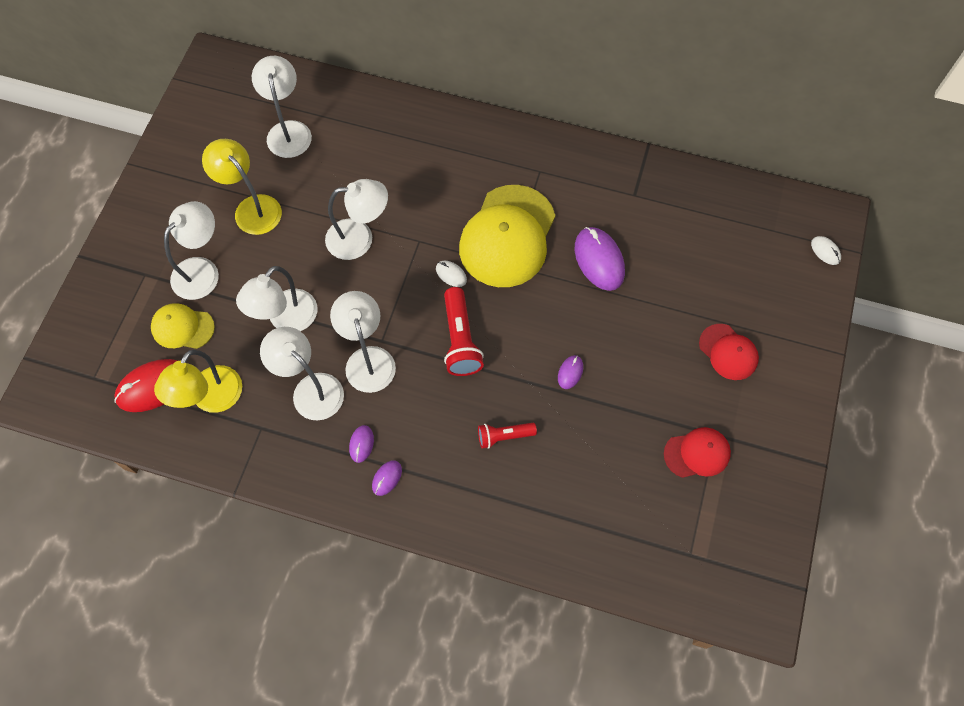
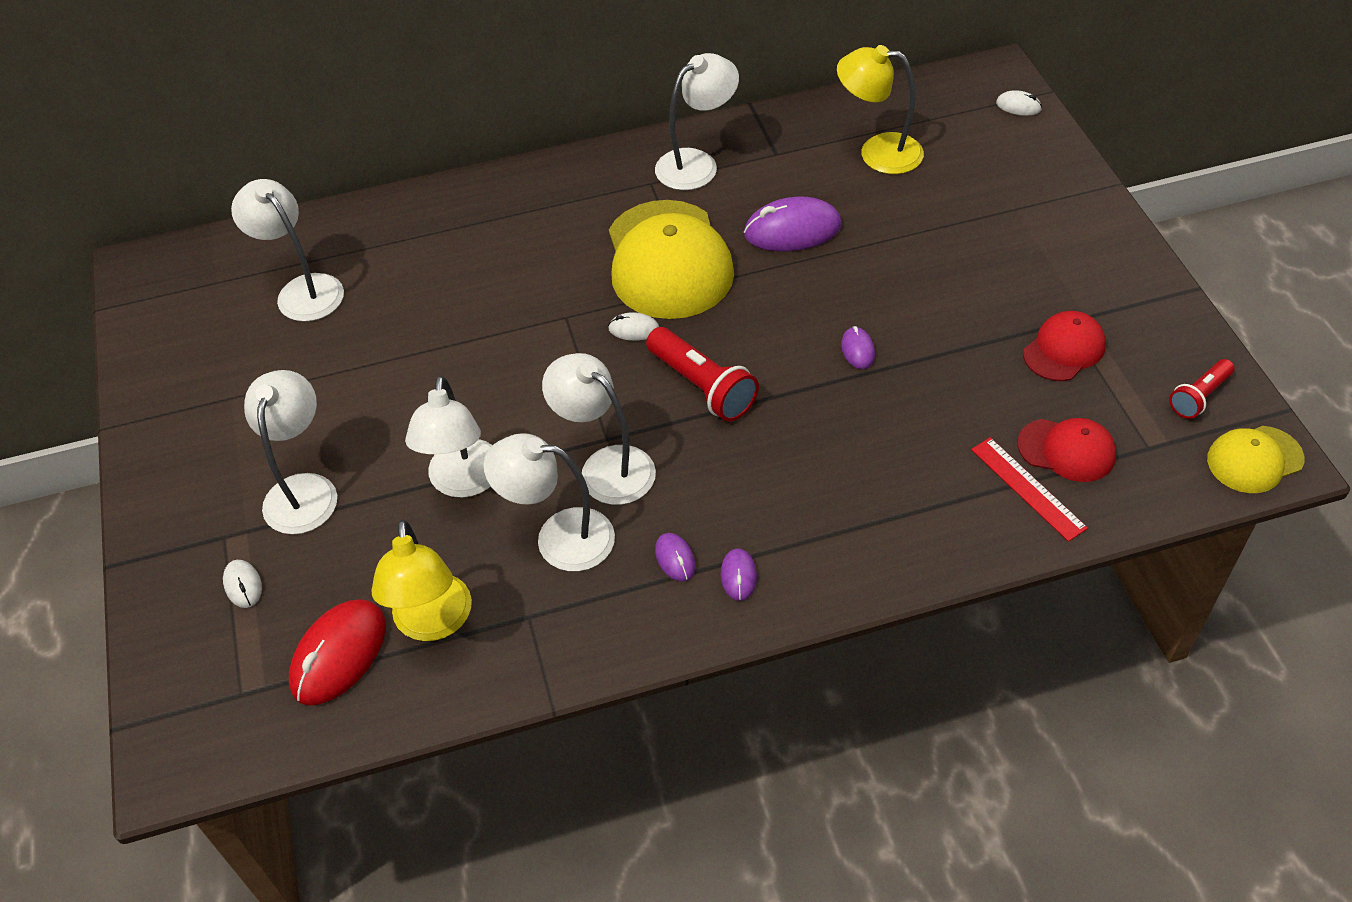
camera: 30 degrees left, 15 degrees down
(135, 312) = (243, 585): none -> white mouse
(182, 327) = (327, 566): yellow cap -> yellow cap (1254, 459)
(251, 208) = (318, 390): yellow lamp -> yellow lamp (877, 152)
(359, 238) = (489, 351): white lamp -> white lamp (697, 163)
(504, 436) = (839, 453): red flashlight -> red flashlight (1199, 397)
(594, 533) = (1028, 488): none -> red ruler
(599, 260) = (792, 230): purple mouse -> purple mouse turned 45 degrees counterclockwise
(728, 352) = (1007, 241): red cap -> red cap (1066, 450)

